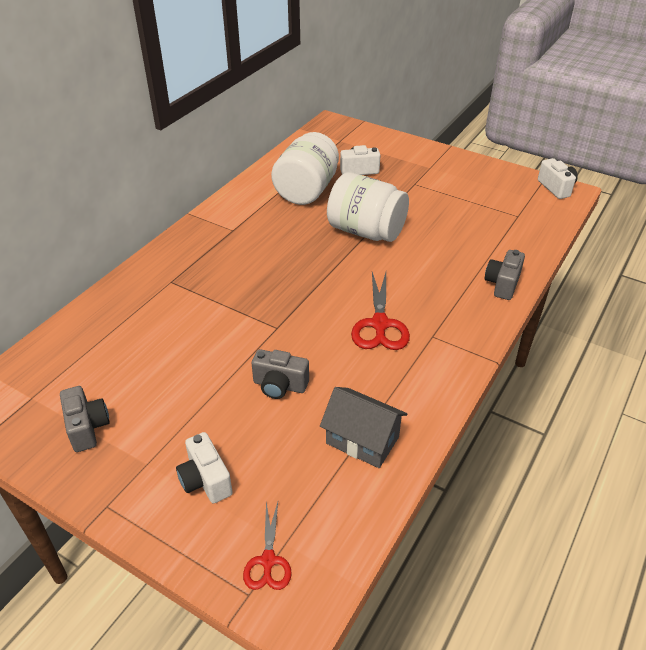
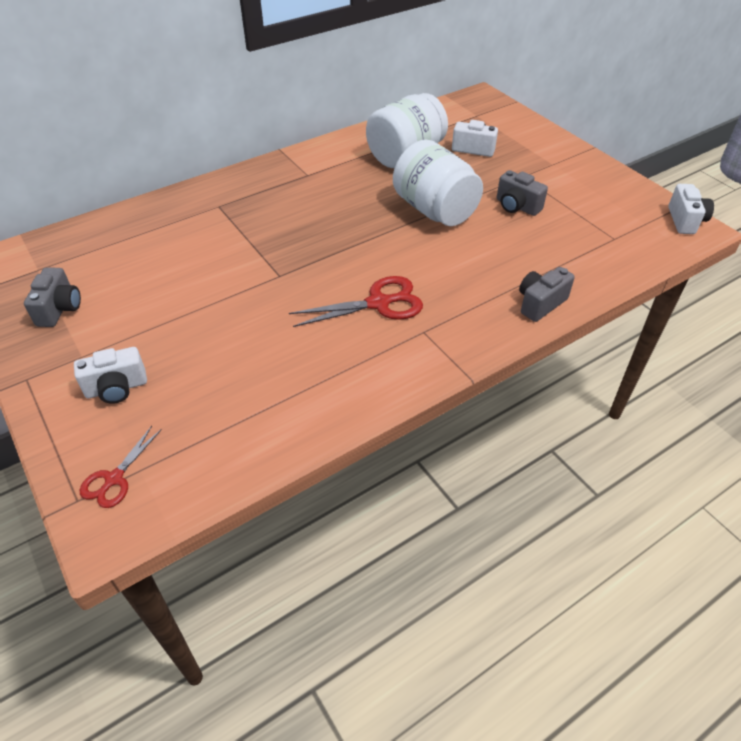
camera: 25 degrees right, 5 degrees up
(205, 480) = (117, 388): white camera -> white camera turned 105 degrees counterclockwise
(279, 385) = (241, 329): grey camera -> grey camera (517, 206)
(362, 440) = (278, 406): grey house -> none
(379, 324) = (378, 303): red scissors -> red scissors turned 135 degrees counterclockwise

